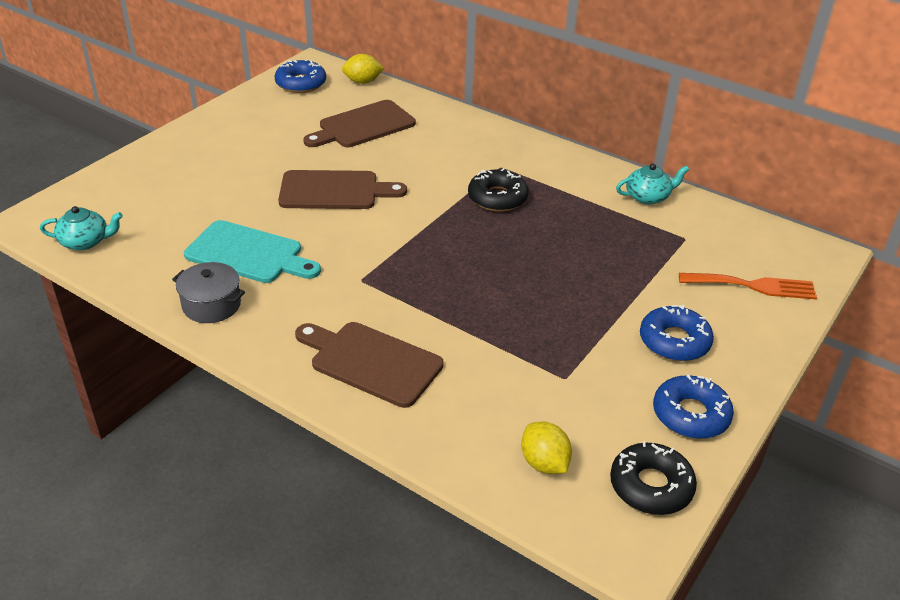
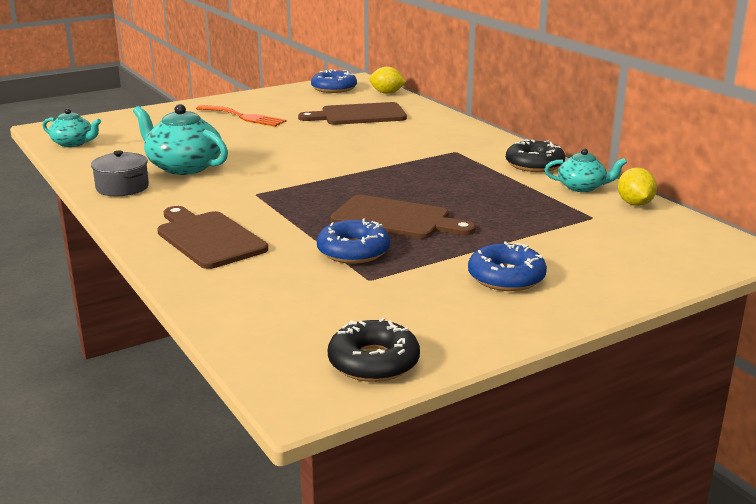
camera: 25 degrees right, 15 degrees down
(249, 254) = (183, 167): turquoise cutting board -> turquoise teapot
(334, 191) = (292, 145): brown cutting board -> brown cutting board (396, 219)
(497, 198) = (431, 167): black donut -> black donut (534, 164)
(544, 463) = (287, 325): yellow lemon -> yellow lemon (634, 204)
(690, 415) = (469, 326): blue donut -> blue donut (353, 251)
(753, 286) = (634, 258): orange fork -> orange fork (243, 117)

